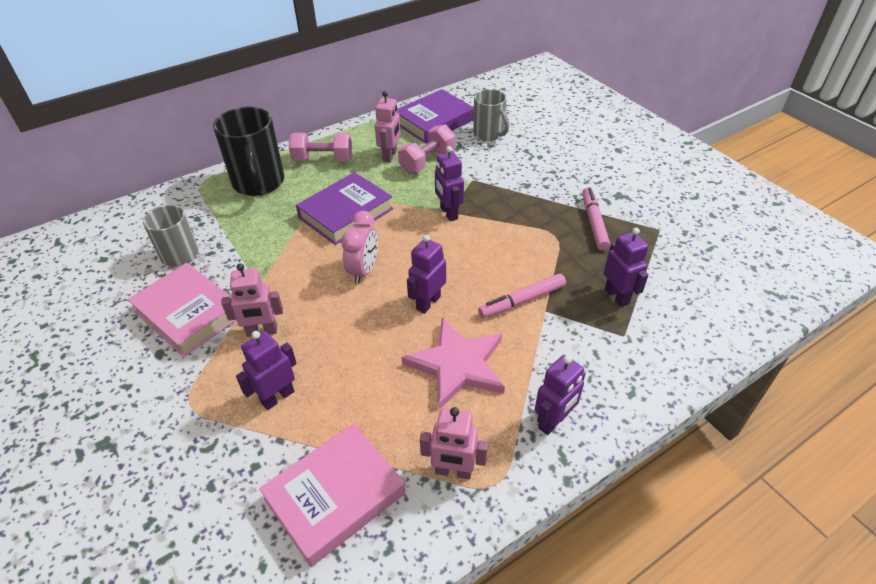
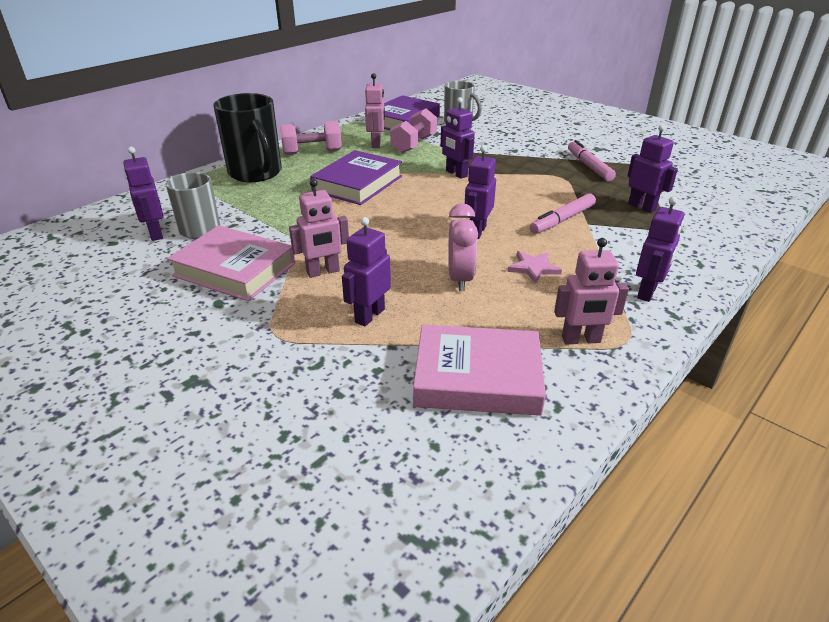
camera: 15 degrees left, 10 degrees down
(141, 253) = (155, 233): none -> purple robot
(335, 496) = (477, 377): pink book -> pink book turned 60 degrees clockwise
(363, 270) = (400, 218): pink clock -> pink clock (460, 279)
(457, 365) = (533, 268): pink star -> pink star, size x0.50

